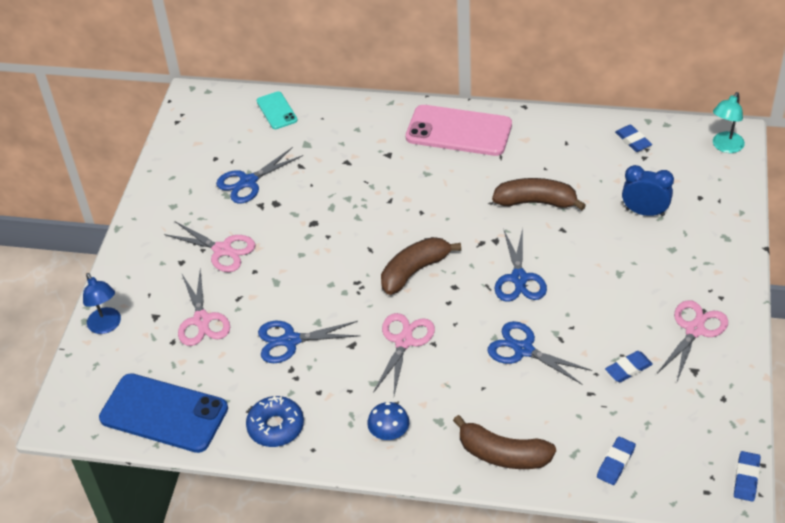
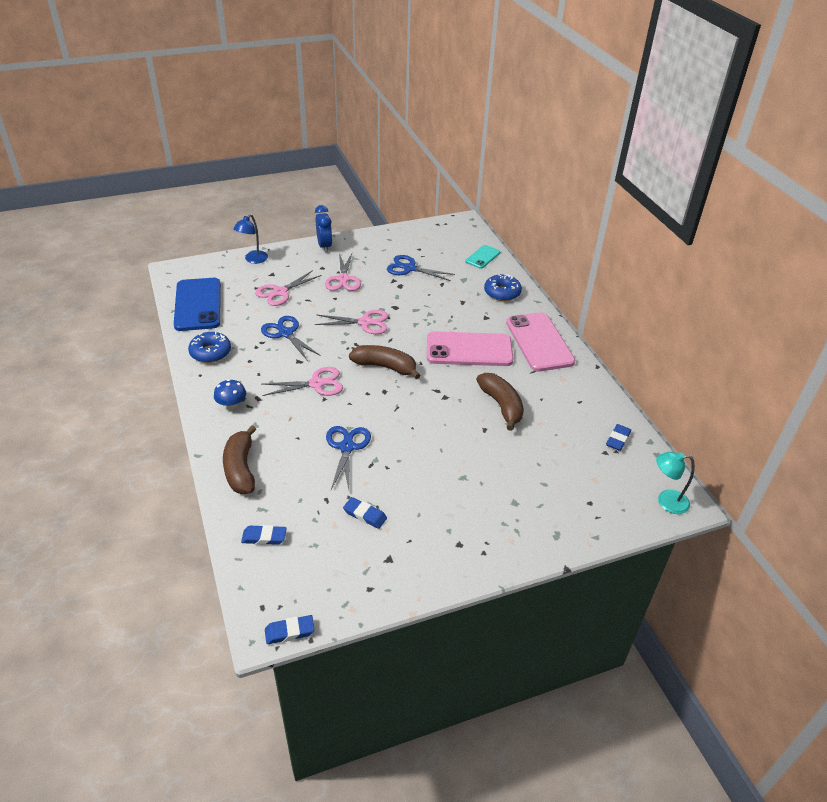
camera: 55 degrees right, 5 degrees down
(355, 123) = (502, 293): none -> blue donut
(433, 190) = (469, 350): none -> pink phone
(519, 278) = (416, 422): blue scissors -> none
(644, 212) = (542, 472): blue clock -> blue clock (324, 246)
(694, 330) = (434, 545): pink scissors -> pink scissors (365, 323)

